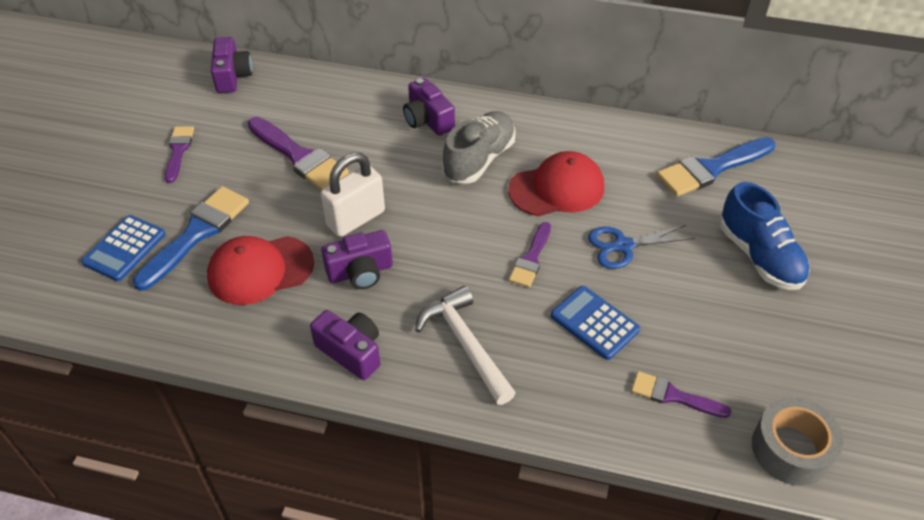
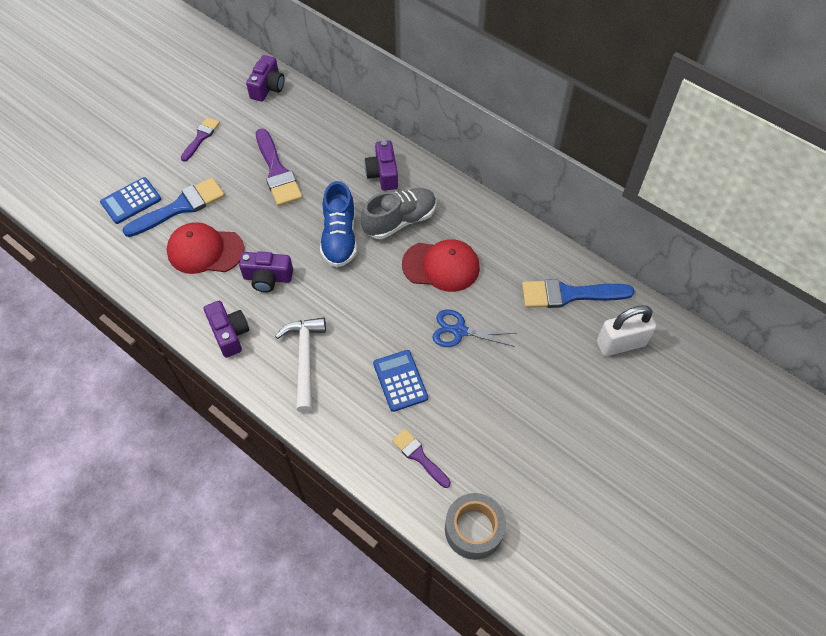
camera: 25 degrees right, 10 degrees up
(356, 218) = (287, 236): white padlock -> white padlock (620, 343)
(531, 258) = (387, 314): purple brush -> none
(759, 256) = (555, 380): blue shoe -> blue shoe (339, 238)

